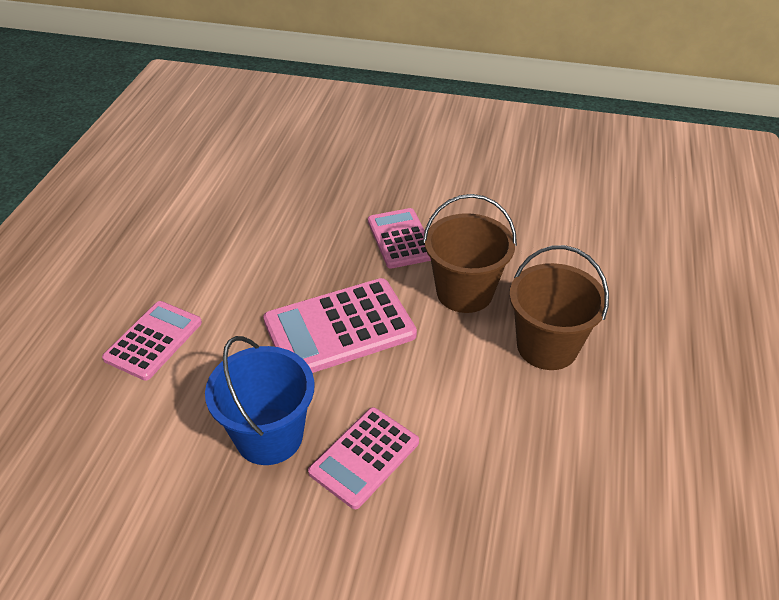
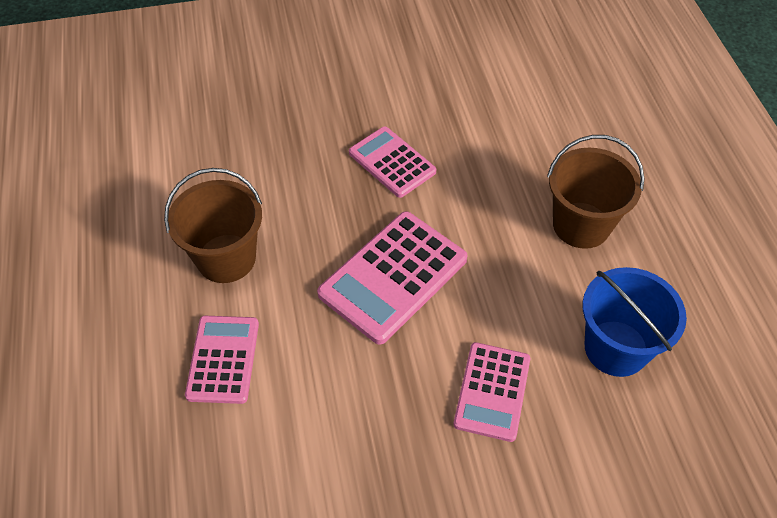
camera: 25 degrees left, 10 degrees up
(269, 436) = (398, 408): blue bucket -> blue bucket (616, 348)
(464, 292) = (482, 198): brown bucket -> brown bucket (226, 258)

